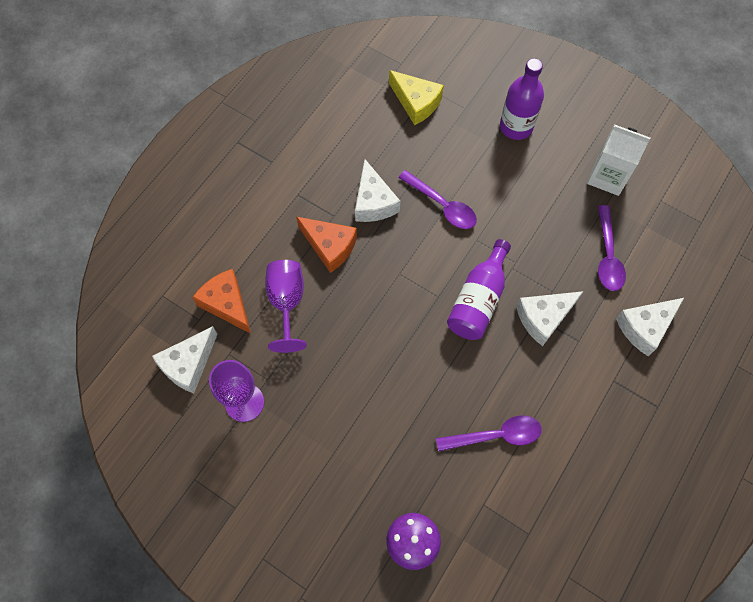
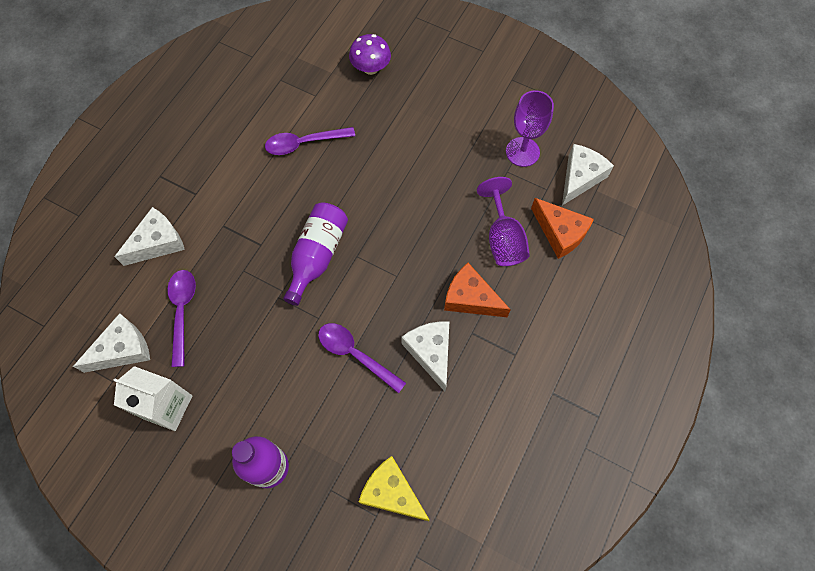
camera: 175 degrees right, 0 degrees up
(543, 318) = (254, 244): white cheese -> white cheese (123, 349)

